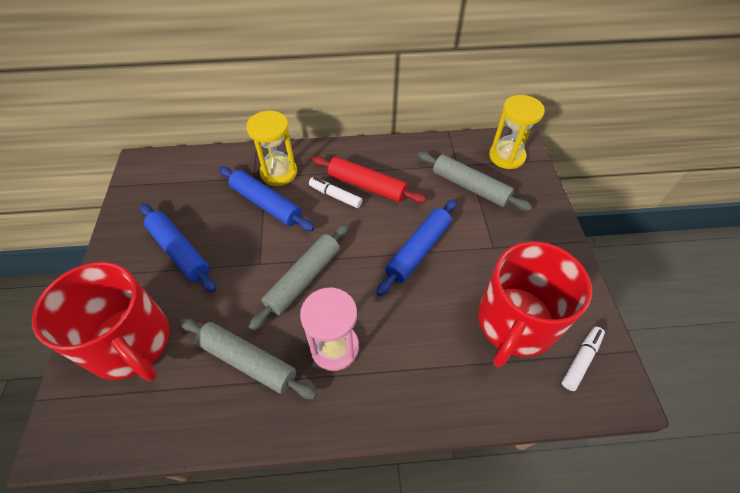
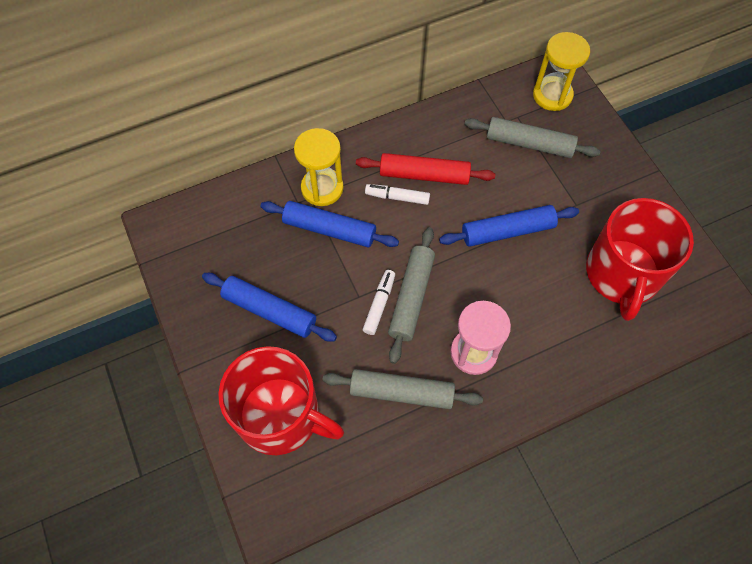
camera: 20 degrees left, 10 degrees up
(418, 250) = (507, 231): blue rolling pin -> blue rolling pin turned 60 degrees clockwise
(581, 360) = (688, 289): white marker -> white marker (379, 304)

